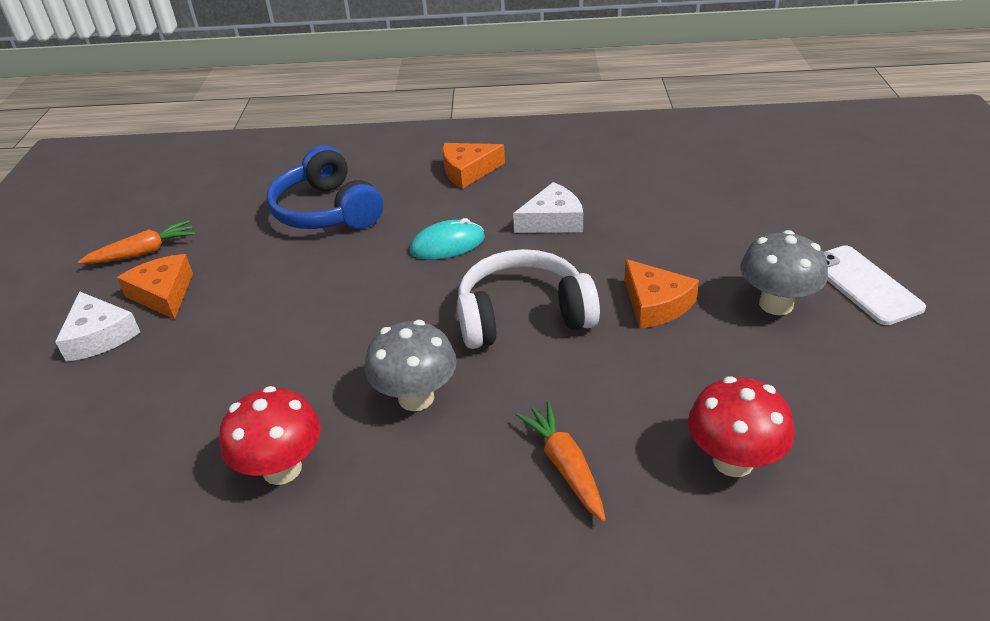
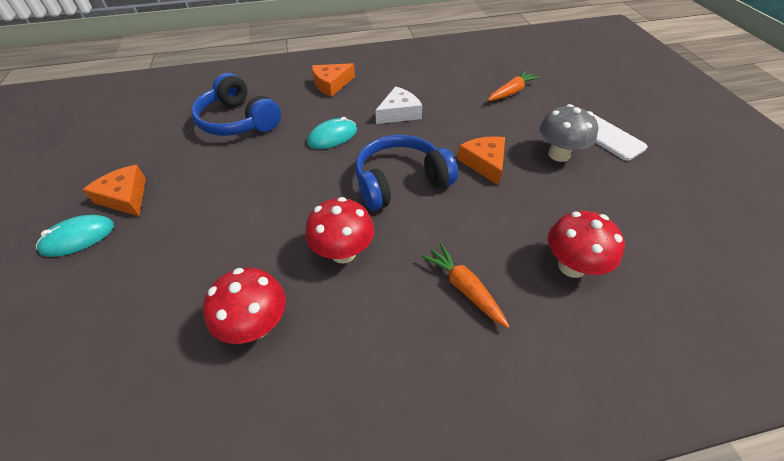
camera: 15 degrees left, 10 degrees up
(99, 336) = (78, 238): white cheese -> turquoise mouse
(143, 252) = (101, 166): orange carrot -> orange carrot (511, 92)
(416, 397) = (343, 252): grey mushroom -> red mushroom
(523, 316) = (400, 182): white headphones -> blue headphones
(655, 304) = (484, 163): orange cheese -> orange cheese turned 150 degrees counterclockwise

